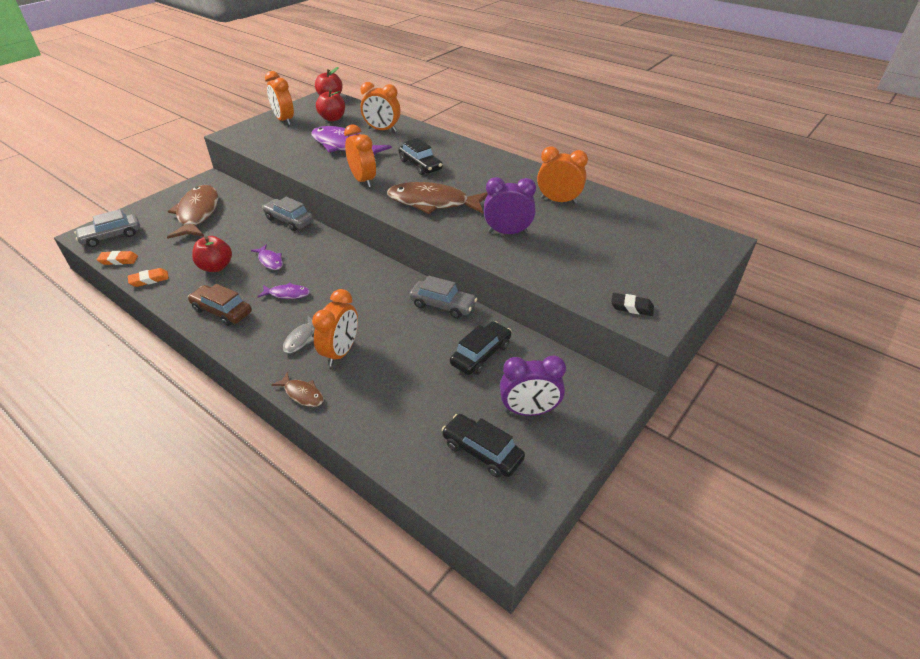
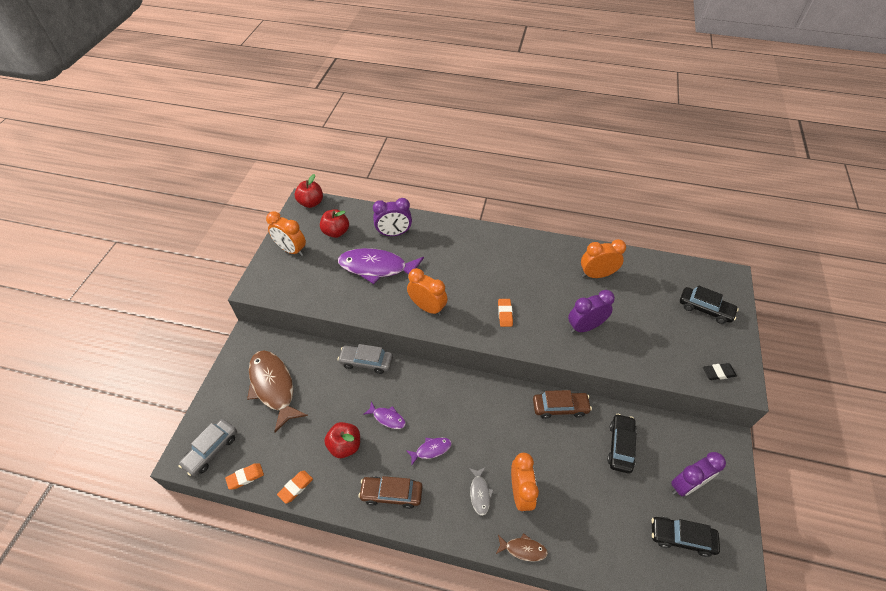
camera: 25 degrees left, 10 degrees up
(382, 130) = (394, 233): orange clock -> purple clock
(420, 165) = (461, 270): black car -> black car (705, 309)
(433, 203) = (505, 314): brown fish -> orange eraser
(442, 305) = (560, 407): grey car -> brown car

